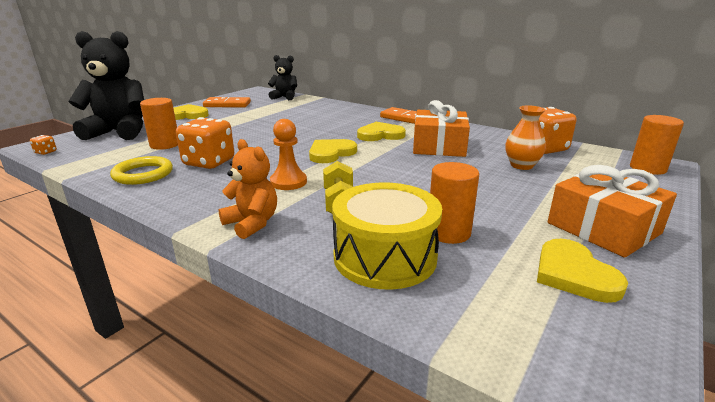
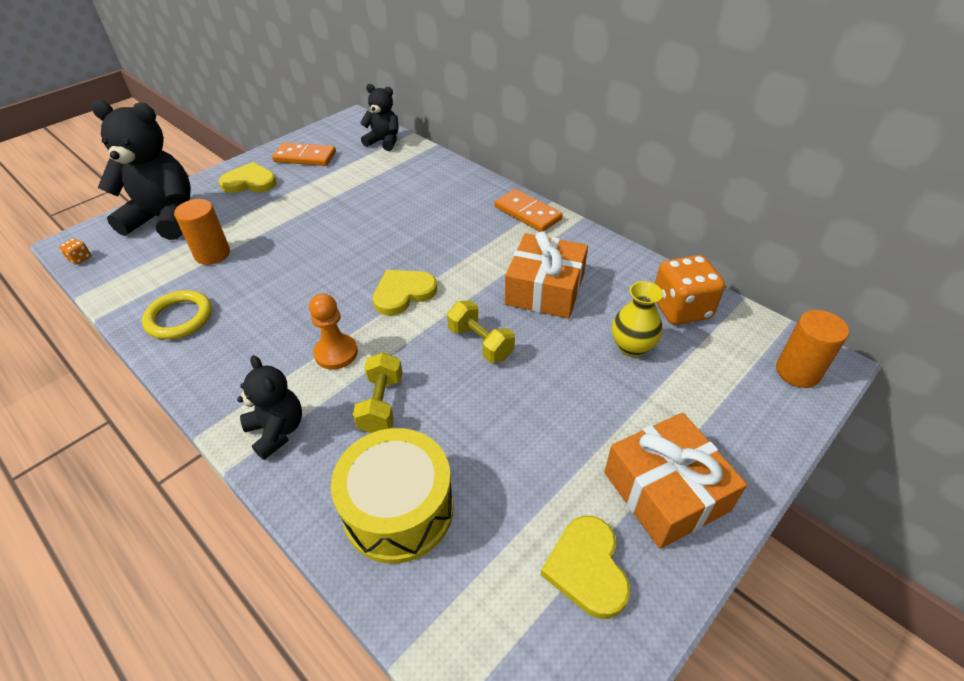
camera: 10 degrees right, 20 degrees up
(209, 162) = (256, 300): orange dice -> none
(252, 223) = (277, 431): orange teddy bear -> black teddy bear
(380, 135) = (479, 254): yellow heart -> none
(405, 171) = (480, 343): none -> yellow dumbbell
(448, 232) = (483, 476): orange cylinder -> none
(521, 165) = (632, 347): orange vase -> yellow vase

